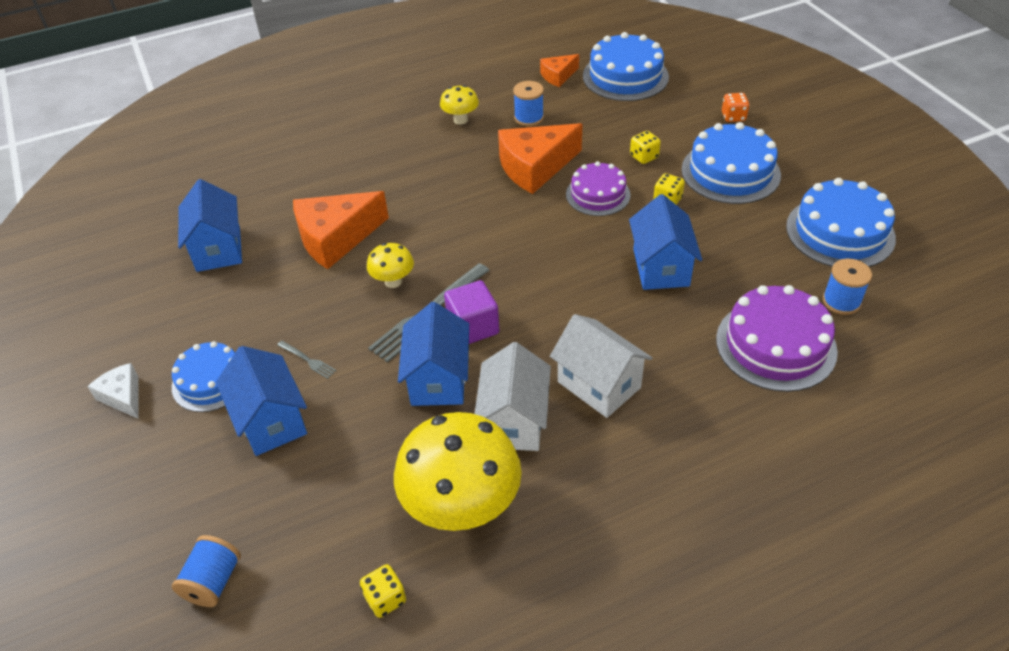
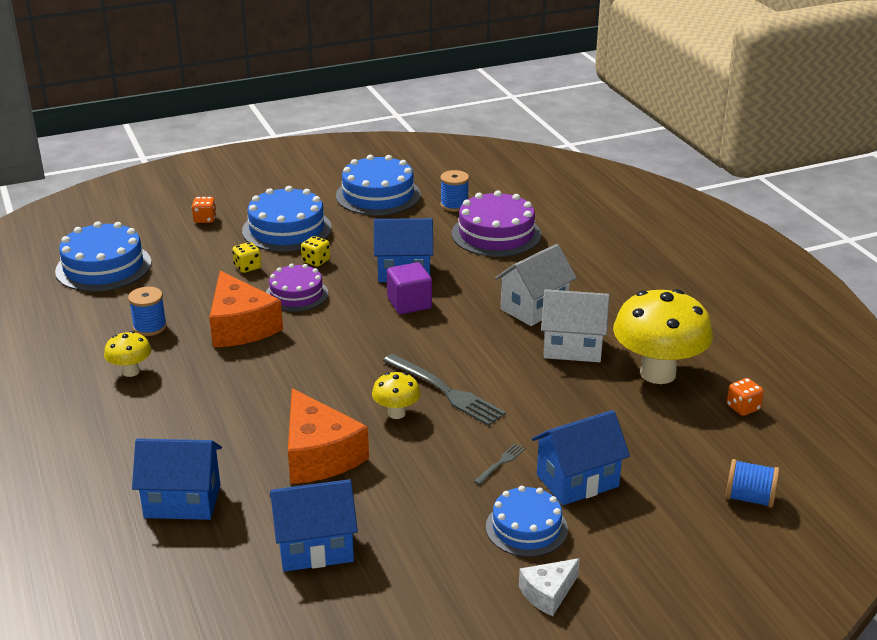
camera: 90 degrees left, 15 degrees down
(385, 599) = (743, 408): yellow dice -> orange dice
(438, 379) = (527, 385): blue house -> blue house (182, 501)
(473, 327) = (464, 366): purple cube -> purple cube (409, 303)
(558, 76) = (78, 306): orange cheese -> none

